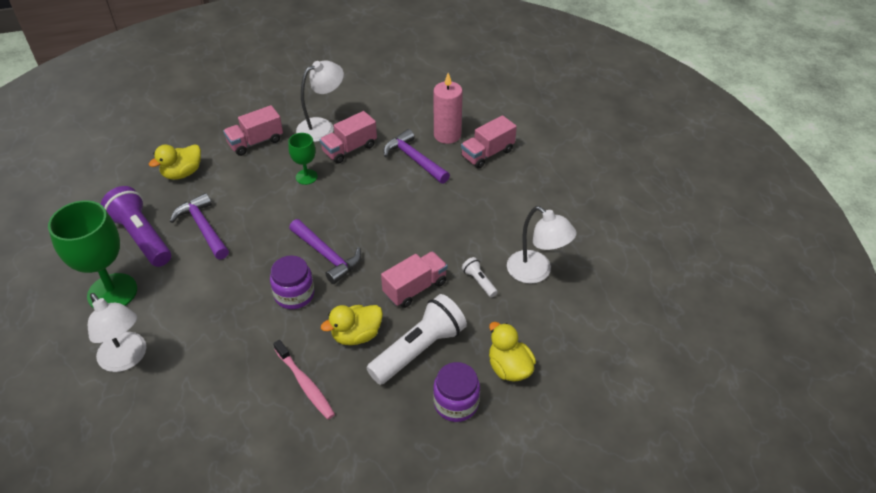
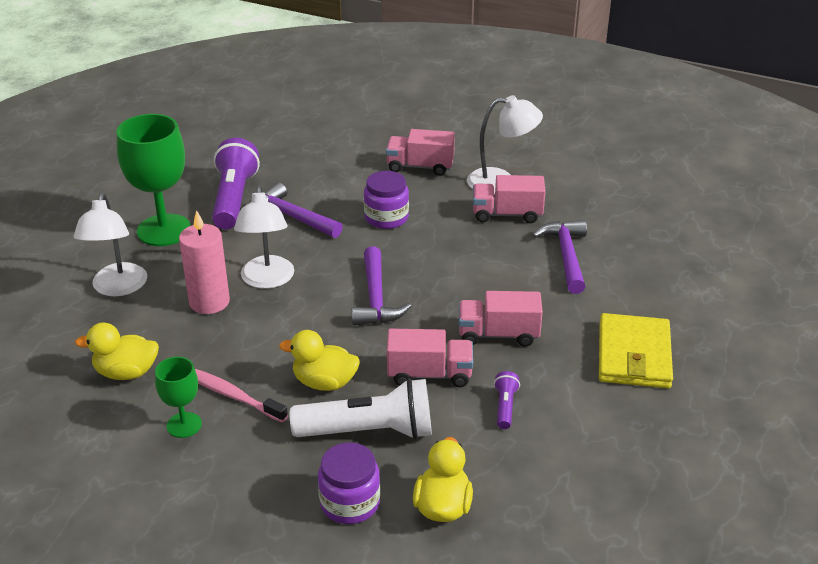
camera: 40 degrees right, 10 degrees down
(182, 173) = (325, 163): yellow duck -> yellow duck (126, 372)
(203, 228) = (292, 217): purple hammer -> purple hammer turned 60 degrees counterclockwise
(294, 294) = (308, 315): purple jar -> purple jar (386, 218)
(305, 384) = (232, 395): pink toothbrush -> pink toothbrush turned 120 degrees clockwise
(306, 177) = (434, 219): green goblet -> green goblet (184, 425)
(447, 135) = (631, 250): pink candle -> pink candle (209, 302)
(479, 281) = (505, 406): white flashlight -> purple flashlight
(487, 154) = (659, 289): pink truck -> pink truck (498, 334)
(514, 205) = (634, 355): none -> yellow wallet
(536, 272) = (582, 434): white lamp -> white lamp (267, 280)

